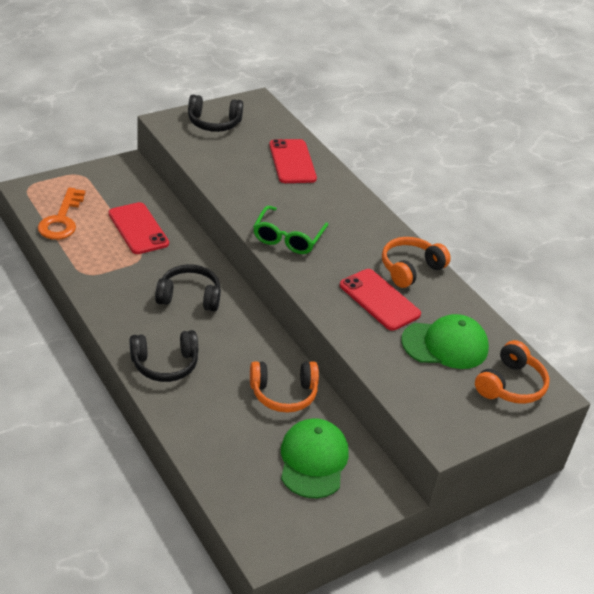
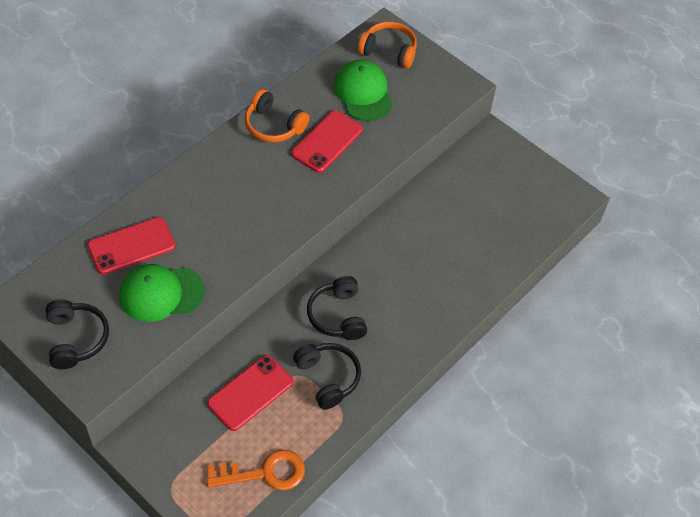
camera: 105 degrees left, 15 degrees up
(165, 364) = (433, 309): black headphones -> black headphones (328, 378)
(283, 394) = (425, 217): orange headphones -> none
(288, 238) = (268, 223): green glasses -> none
(313, 460) = (484, 184): green cap -> green cap (161, 293)

